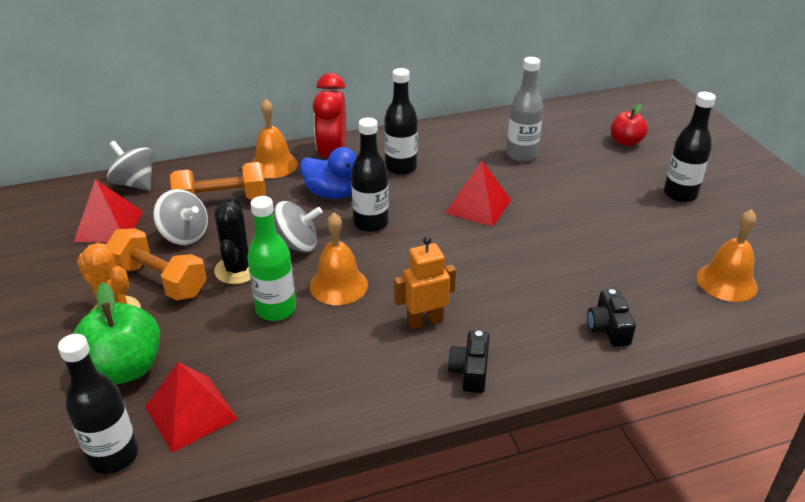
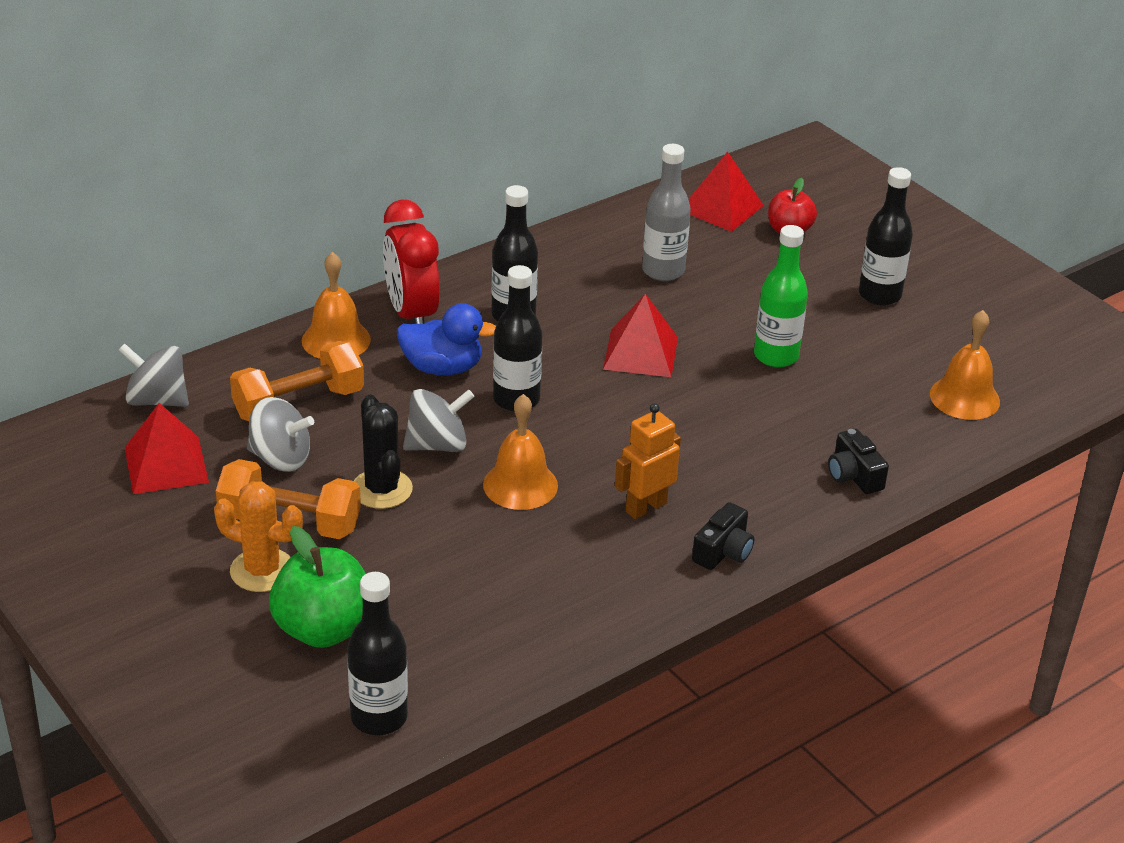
camera: 20 degrees left, 0 degrees up
(191, 412) = (436, 657): red pyramid -> red pyramid (721, 208)
(276, 309) = (461, 528): green bottle -> green bottle (776, 356)
(470, 371) = (723, 551): black camera -> black camera turned 135 degrees counterclockwise

